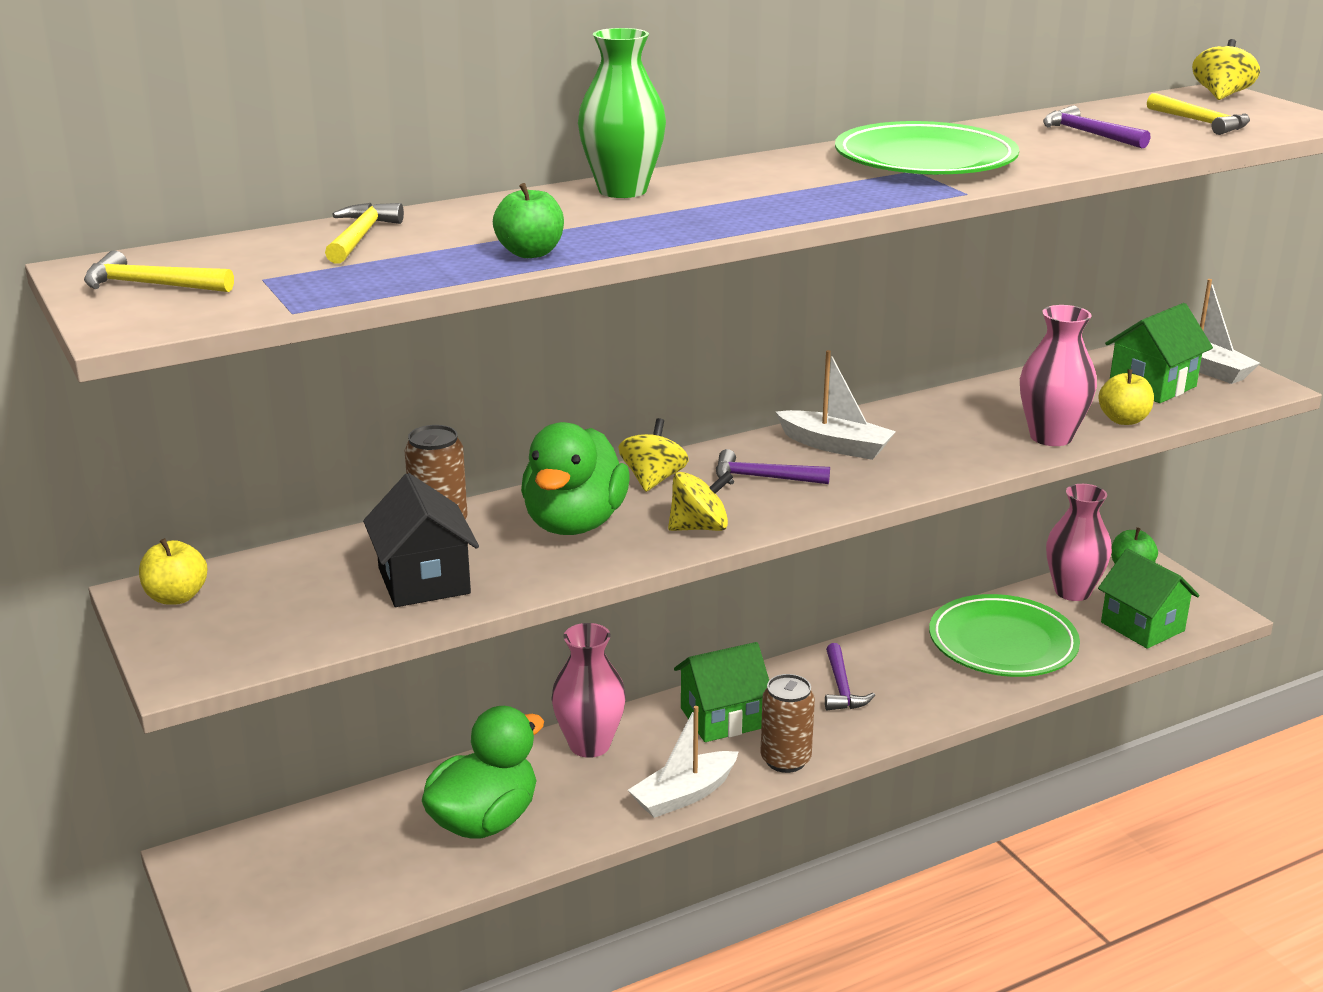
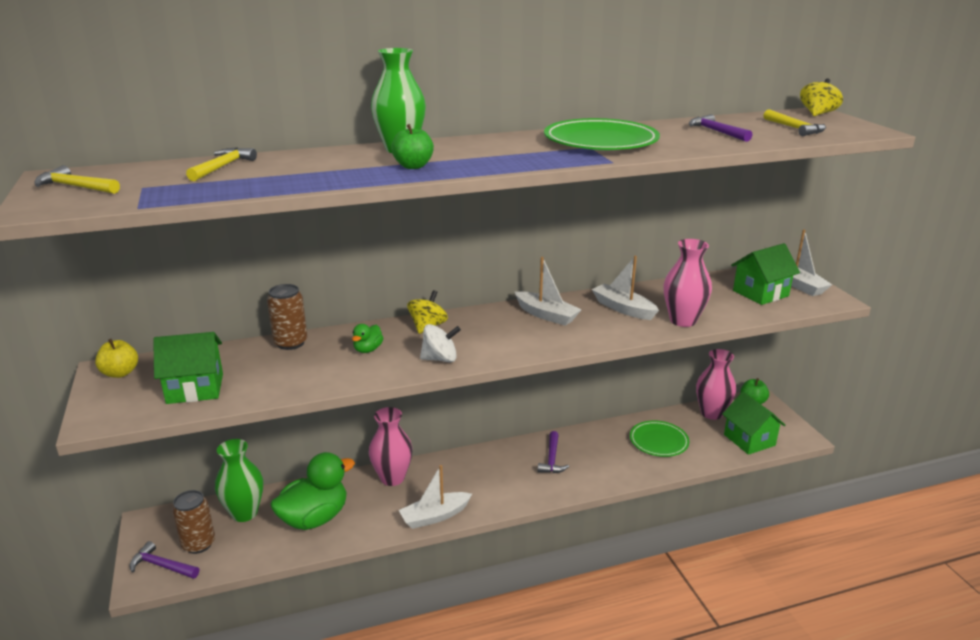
camera: 10 degrees right, 0 degrees up
(360, 827) = (244, 513): none -> green vase
(424, 581) = (262, 377): black house -> none
(530, 253) = (312, 182): green apple -> green apple (413, 166)
(574, 524) = (368, 349): green duck -> green duck, size x0.44
(699, 527) = (440, 359): yellow spinning top -> white spinning top
(722, 718) = (474, 470): green house -> green house (195, 388)
(762, 478) = (493, 331): purple hammer -> purple hammer (162, 566)
(785, 760) = (502, 501): brown can -> brown can (198, 544)
(951, 426) = (623, 308): none -> white boat
(1002, 643) = (658, 441): green plate -> green plate, size x0.66
(1123, 420) = (733, 313): yellow apple -> none

